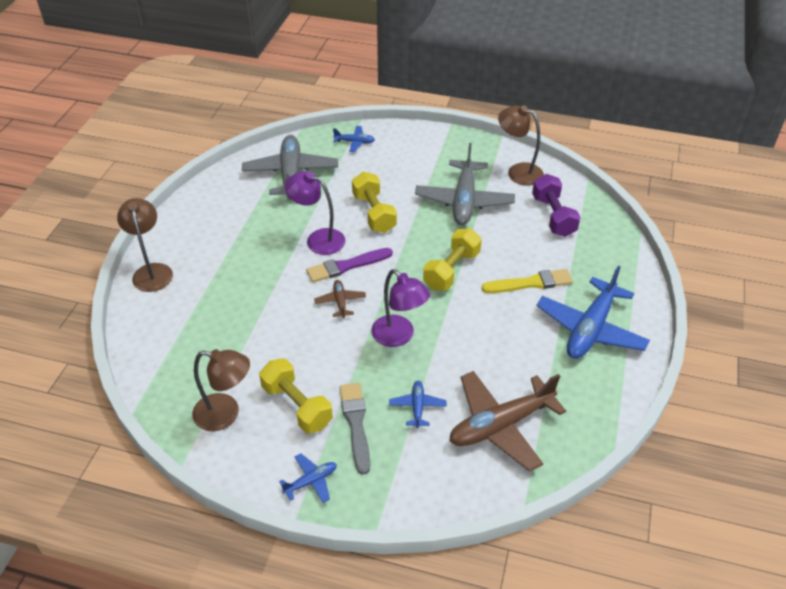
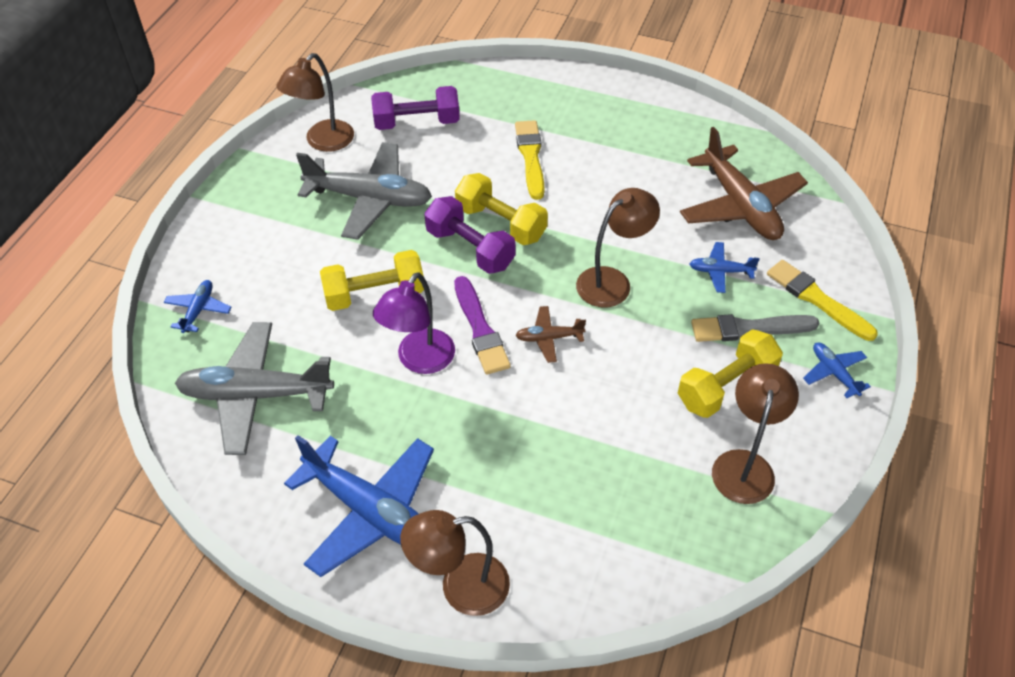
camera: 85 degrees left, 5 degrees up
(392, 476) = (817, 299): none -> yellow brush
(399, 336) = (612, 281): purple lamp -> brown lamp
(422, 255) = (470, 249): none -> purple dumbbell
(590, 329) = (604, 120): blue plane -> blue plane (370, 511)

